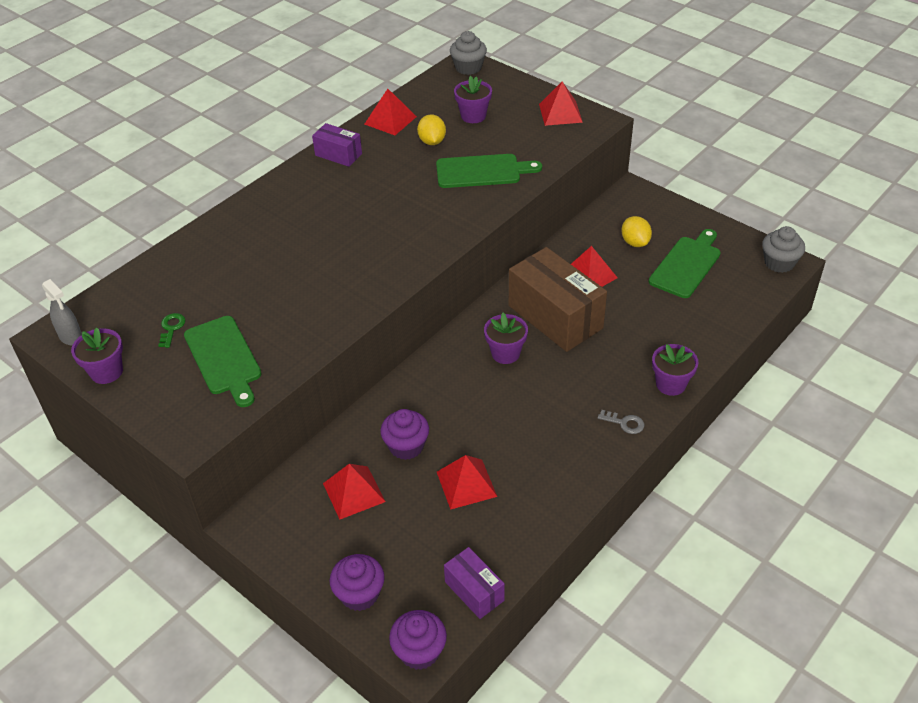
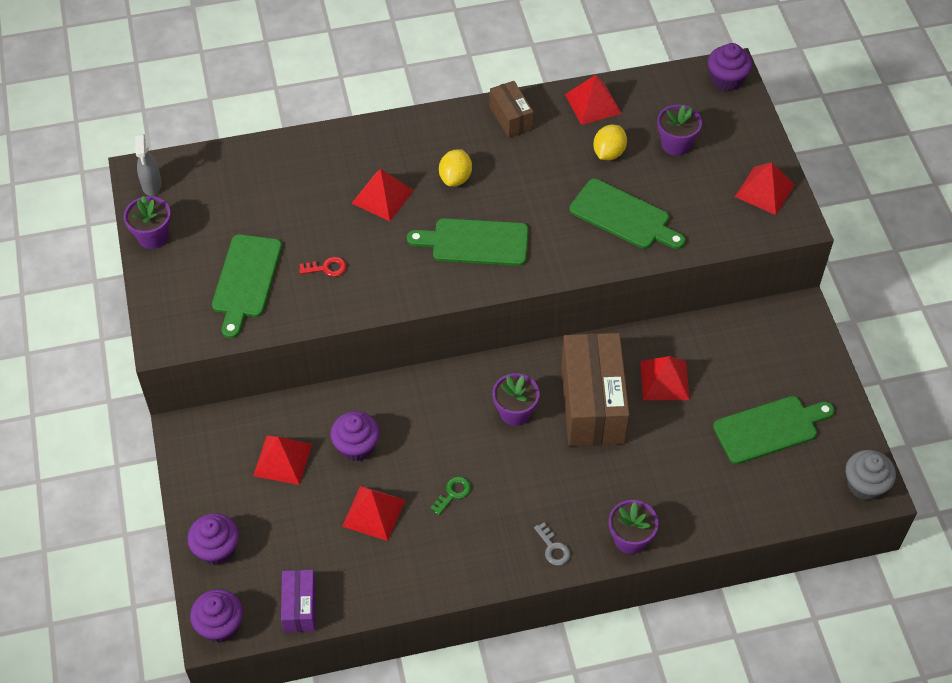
camera: 35 degrees right, 10 degrees up
(171, 328) = (230, 224): green key -> green key (453, 493)
(286, 247) = (382, 197): none -> red pyramid
(287, 314) = (327, 268): none -> red key
(338, 155) = (511, 118): purple box -> brown box
(390, 239) = (475, 242): none -> green cutting board
(468, 68) = (726, 79): grey cupcake -> purple cupcake
(635, 242) = (744, 372): yellow lemon -> yellow lemon (455, 178)

